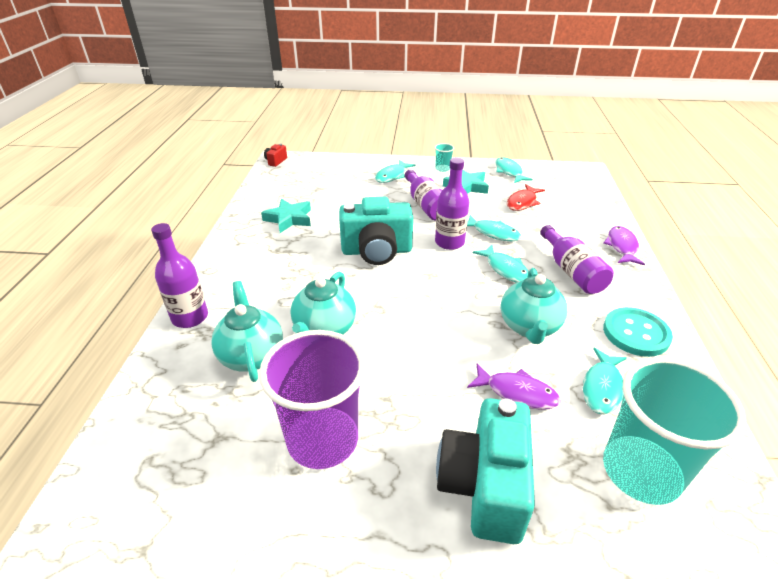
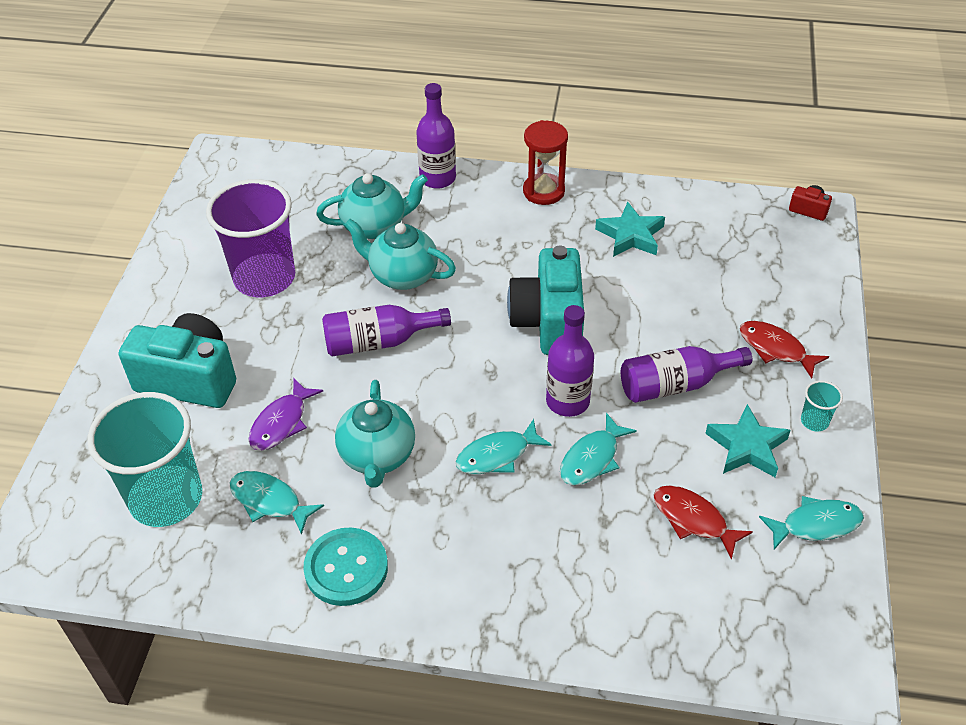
camera: 95 degrees right, 10 degrees up
(229, 256) = (543, 191): none -> red hourglass
(392, 176) = (775, 349): turquoise fish -> red fish
(529, 327) = (377, 456): turquoise teapot -> turquoise teapot turned 105 degrees counterclockwise
(571, 271) = (485, 535): purple bottle -> purple bottle (379, 342)
(621, 246) = (548, 629): purple fish -> none

